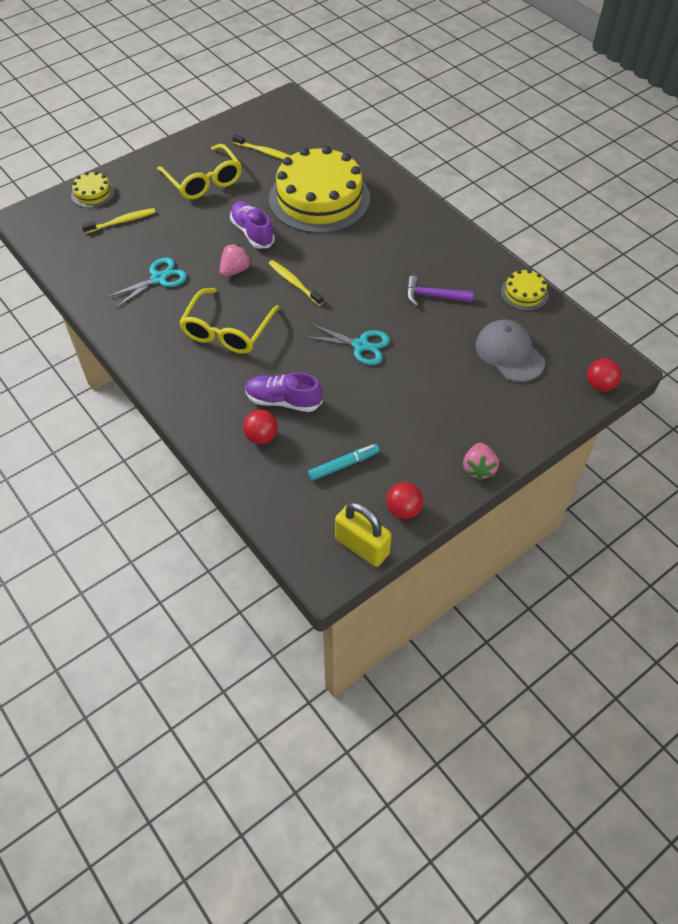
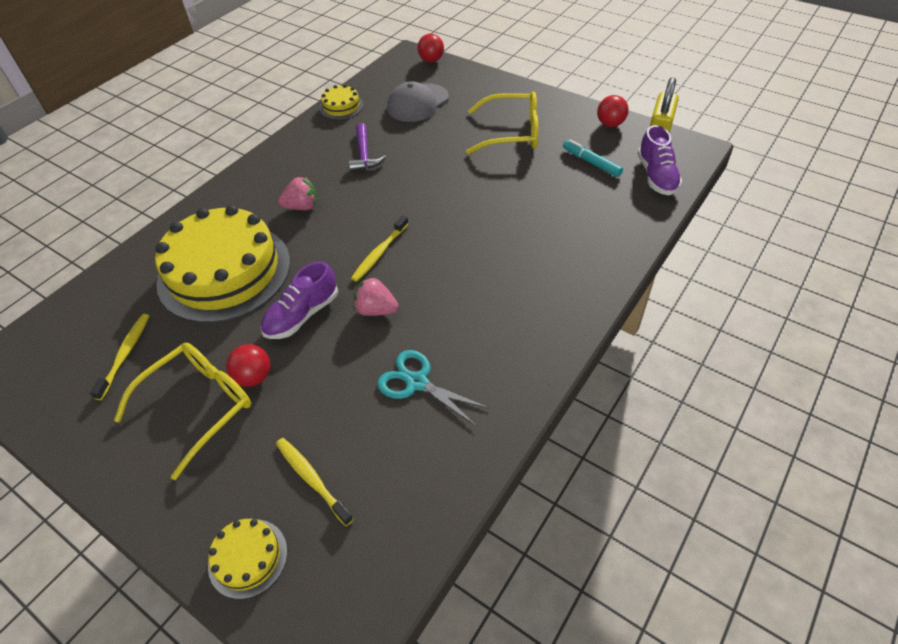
camera: 105 degrees left, 5 degrees down
(227, 331) = (476, 285): yellow glasses -> yellow glasses (512, 133)
(261, 437) = (596, 218): red ball -> red ball (254, 377)
(283, 401) = (546, 216): purple shoe -> purple shoe (656, 176)
(360, 345) = (449, 184): turquoise scissors -> none
(478, 469) = (546, 98): pink strawberry -> pink strawberry (302, 207)

